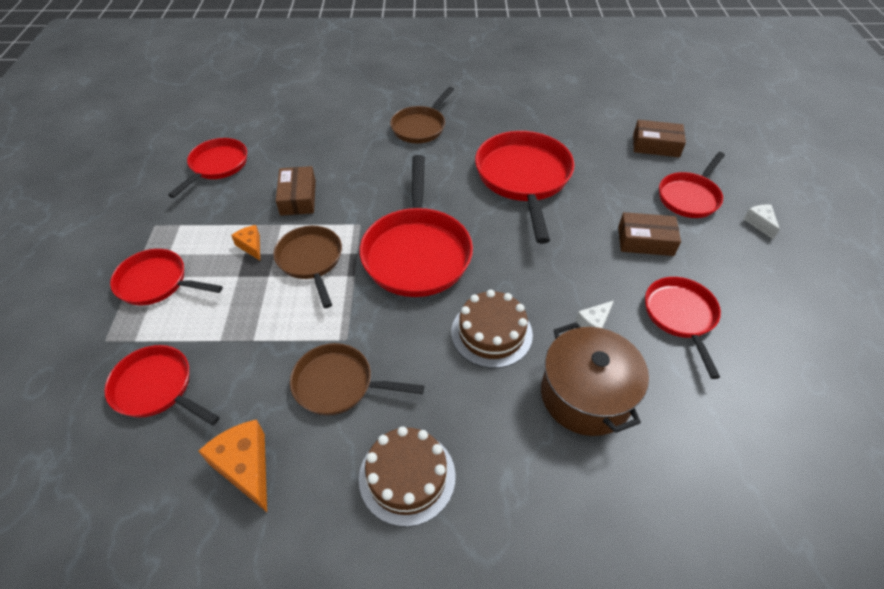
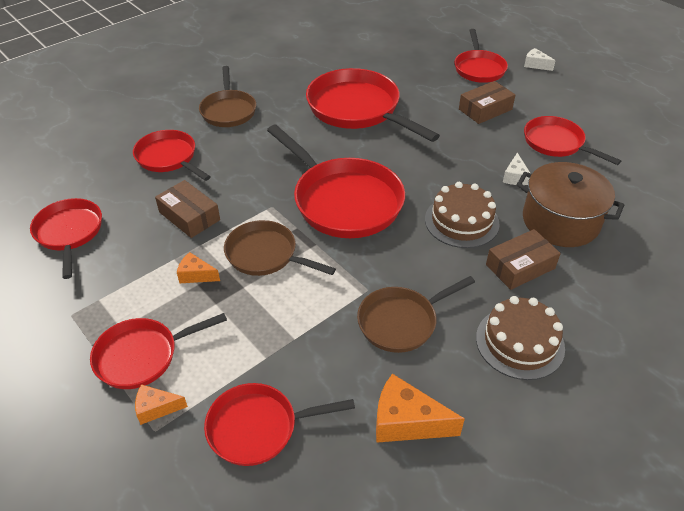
camera: 40 degrees left, 5 degrees down
(123, 326) = (156, 408): none -> orange cheese
(336, 144) = (169, 158): none -> red pan
(656, 145) = (420, 45): brown box -> brown box (520, 266)

